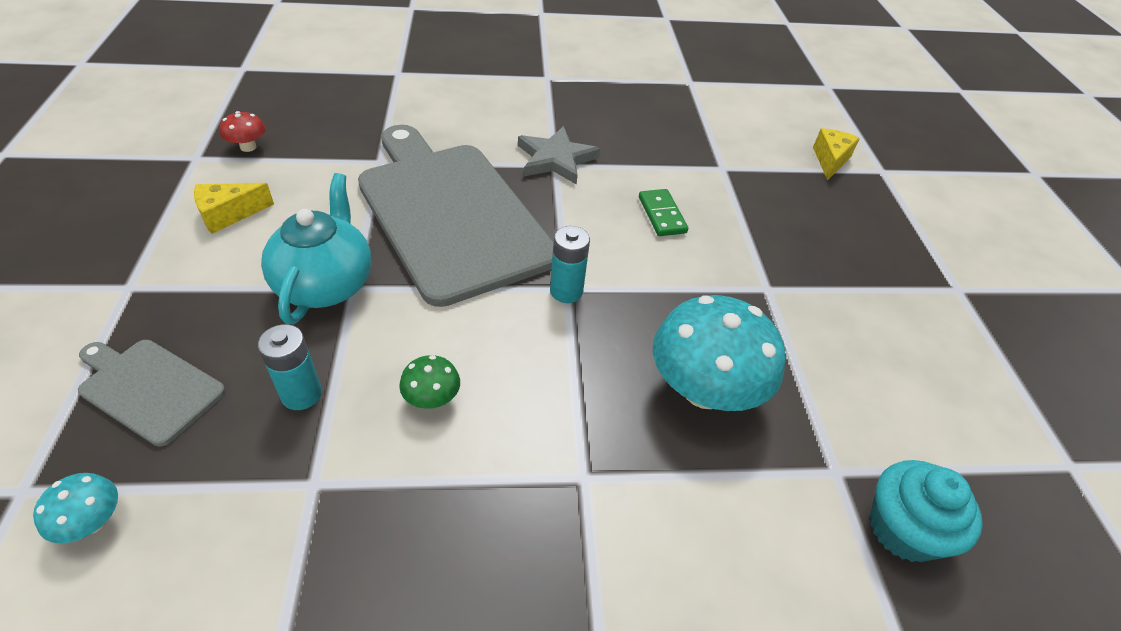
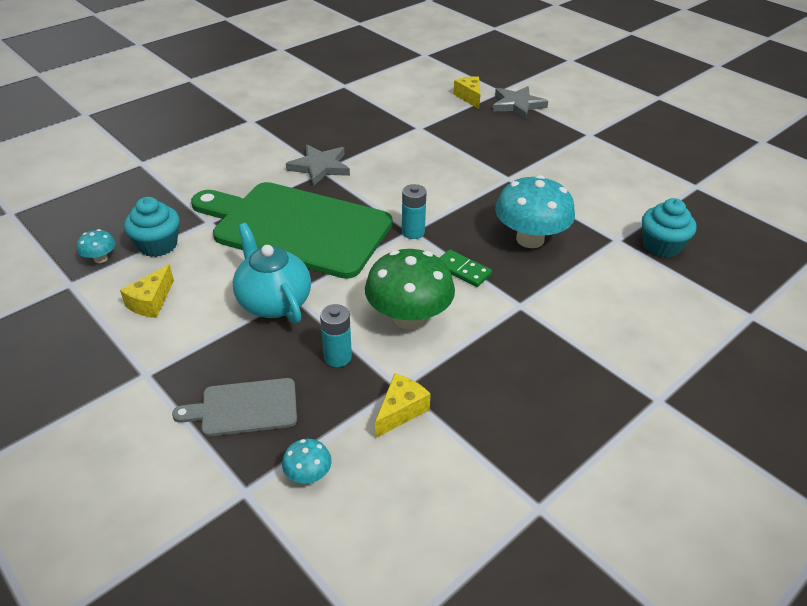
camera: 35 degrees left, 5 degrees down
(248, 147) = (100, 258): red mushroom -> turquoise mushroom
(275, 518) = (400, 411): none -> yellow cheese
(308, 160) = (158, 245): none -> turquoise cupcake
(432, 398) = (409, 318): green mushroom -> green mushroom, size x2.21
(449, 214) = (296, 228): grey cutting board -> green cutting board
(662, 215) = (416, 168): green domino -> green domino (463, 270)
(888, 199) = (517, 105): none -> grey star

